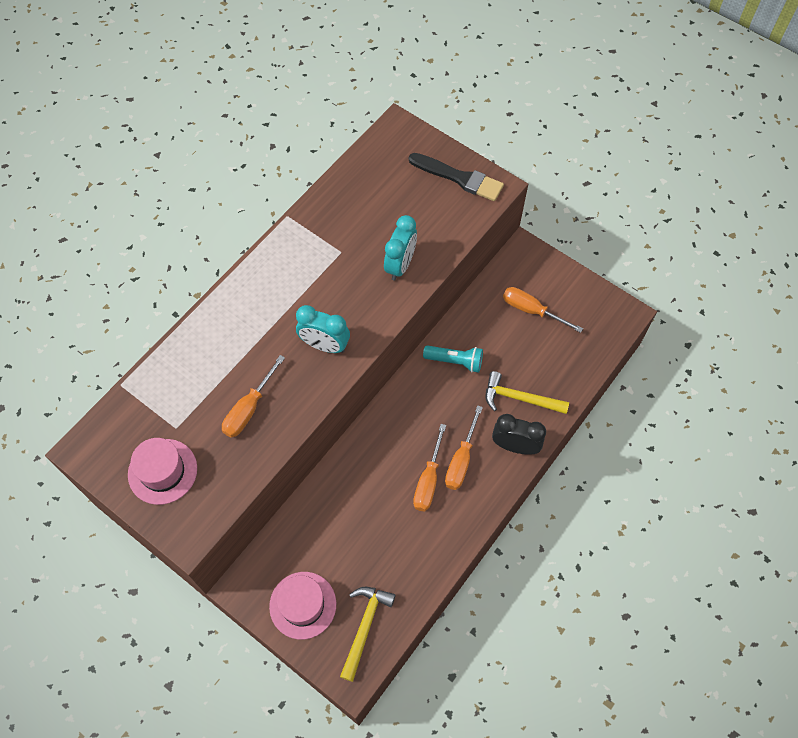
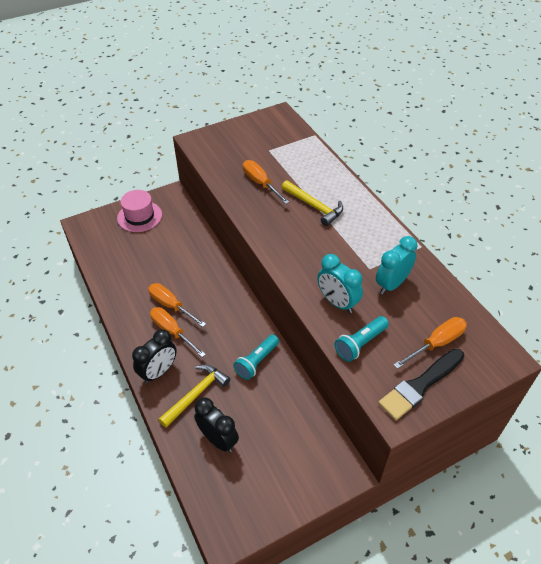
camera: 115 degrees right, 15 degrees down
(162, 471) = (243, 139): pink hat -> none
(325, 345) = (286, 233): turquoise clock -> turquoise clock (391, 284)
(364, 627) = (104, 239): yellow hammer -> yellow hammer (314, 206)
(439, 232) = (360, 344): none -> turquoise flashlight
(531, 310) = (275, 445): orange screwdriver -> orange screwdriver (436, 343)
(552, 357) = (218, 439): none -> black clock

